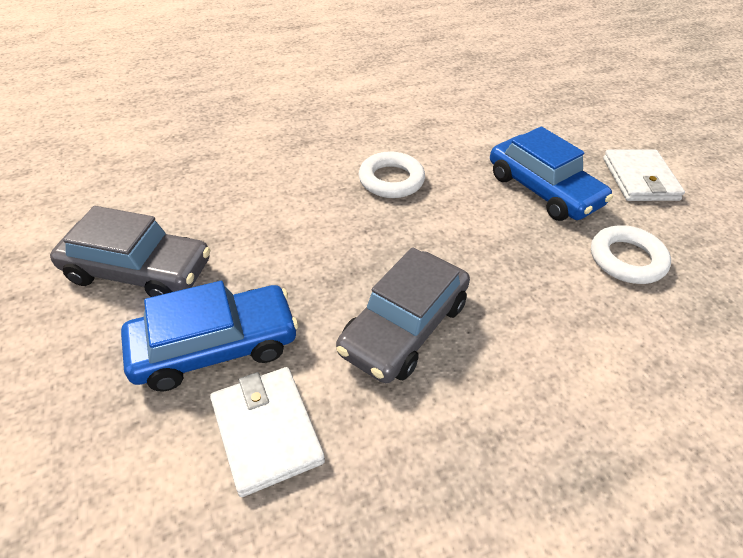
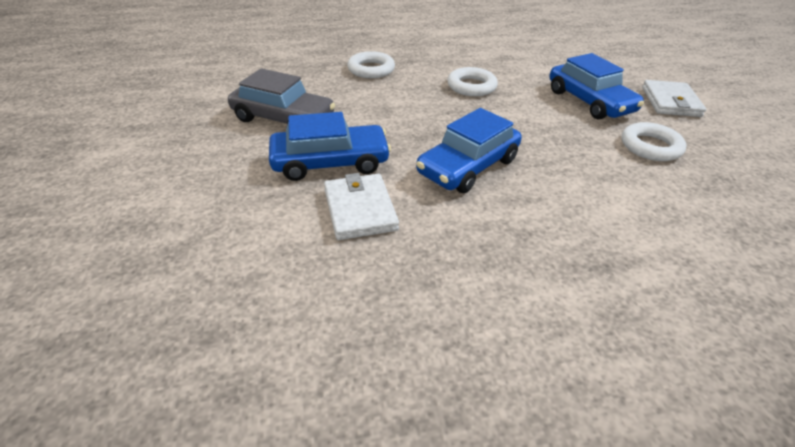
camera: 10 degrees right, 5 degrees down
(253, 164) = (371, 69): none -> white ring
(404, 327) = (468, 166): grey car -> blue car

